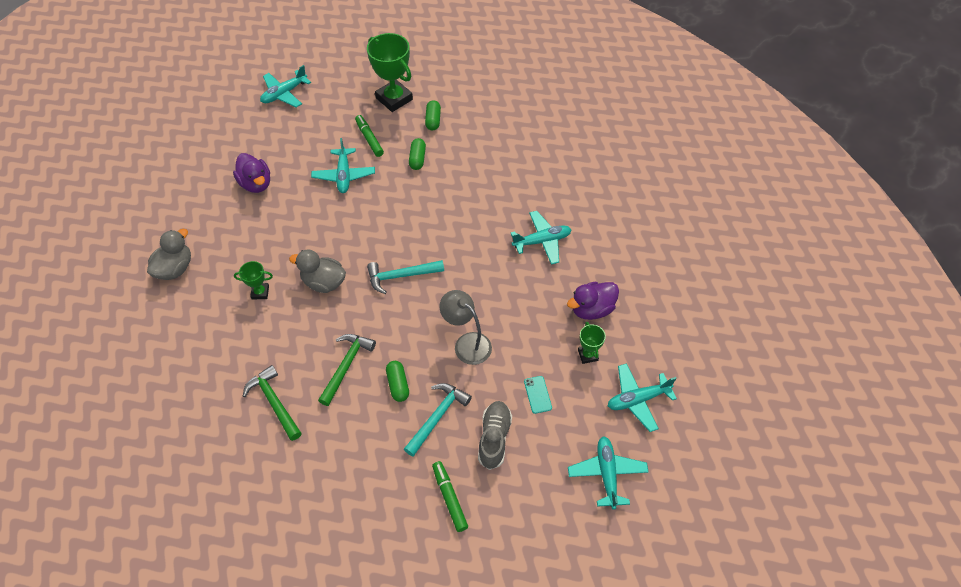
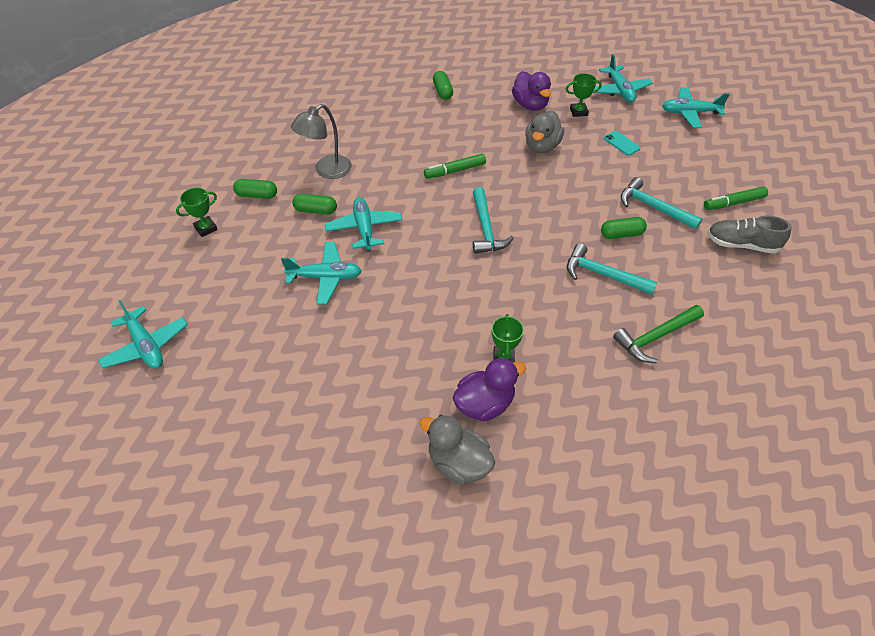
camera: 85 degrees left, 5 degrees down
(256, 184) = (317, 372): purple duck -> purple duck (484, 404)
(324, 282) = (491, 295): grey duck -> grey duck (542, 146)
(346, 366) = (603, 275): green hammer -> turquoise hammer
(369, 139) = (269, 253): green marker -> green marker (455, 171)
(394, 99) = (206, 228): green trophy -> green trophy, size x0.50
(467, 343) = (570, 184): grey lamp -> grey lamp (326, 171)
(494, 438) = (669, 172): grey shoe -> grey shoe (741, 244)
(537, 394) = (621, 143): turquoise phone -> turquoise phone turned 60 degrees clockwise
(542, 241) = (450, 127): turquoise plane -> turquoise plane (364, 228)
(600, 231) = (442, 91): none -> green capsule

